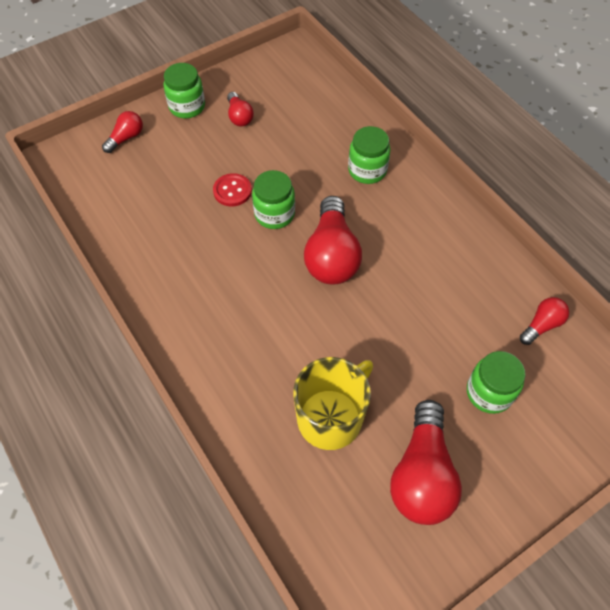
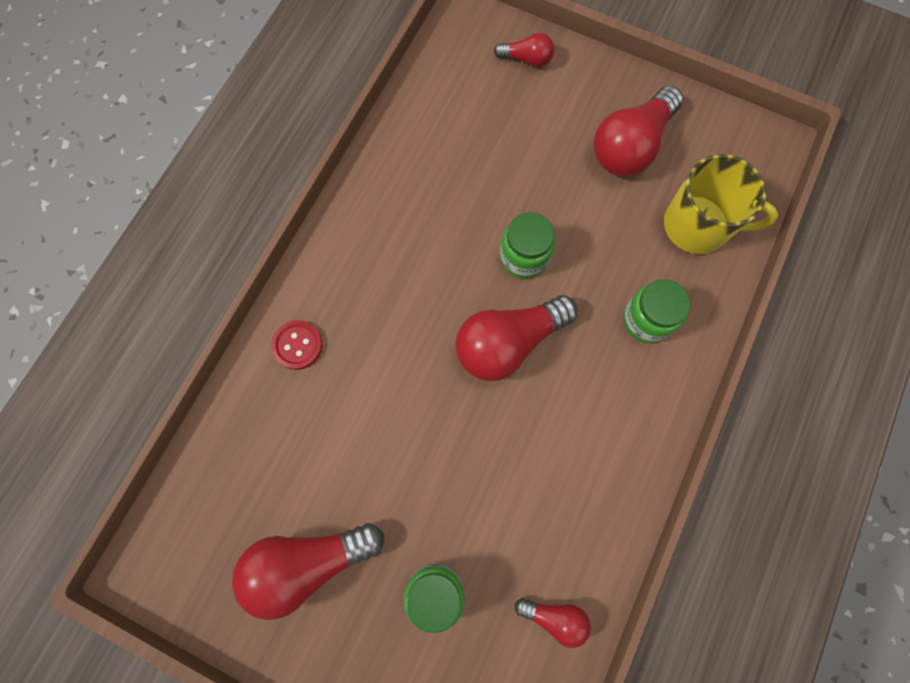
camera: 60 degrees right, 15 degrees up
(187, 107) = (607, 88): green jar -> none
(232, 191) = (527, 199): red button -> red button (297, 345)
(239, 116) = (630, 146): red light bulb -> red light bulb, size x1.96
(331, 417) = (321, 443): yellow mug -> yellow mug (697, 225)

